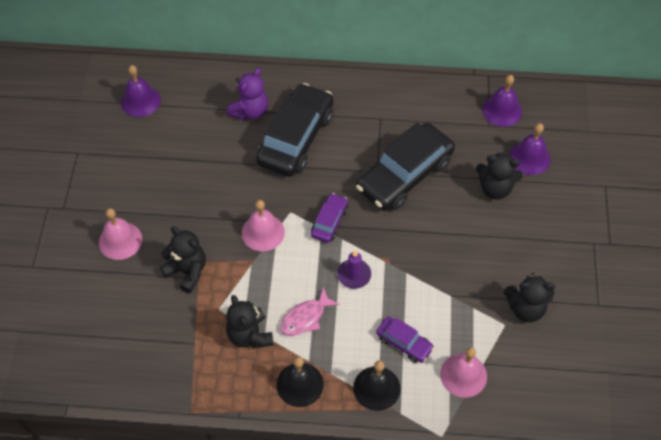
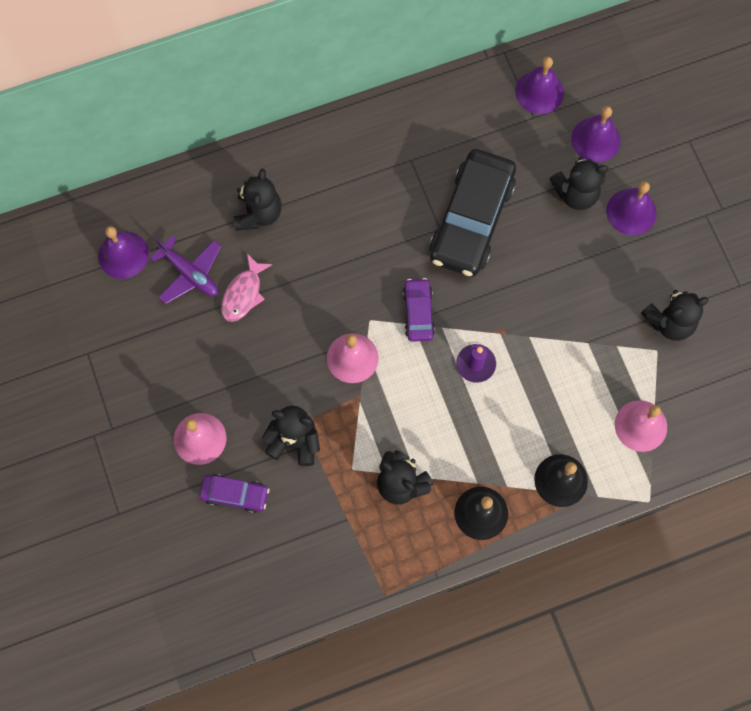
camera: 25 degrees left, 15 degrees up
(179, 130) = (190, 273): none -> purple plane
(250, 111) = (258, 213): purple teddy bear -> black teddy bear
(296, 138) = (329, 226): black car -> none
(305, 318) = (449, 436): pink fish -> pink fish (243, 294)
(404, 343) = (565, 418): purple car -> purple car (235, 494)
(533, 217) = (631, 212): none -> purple bell

